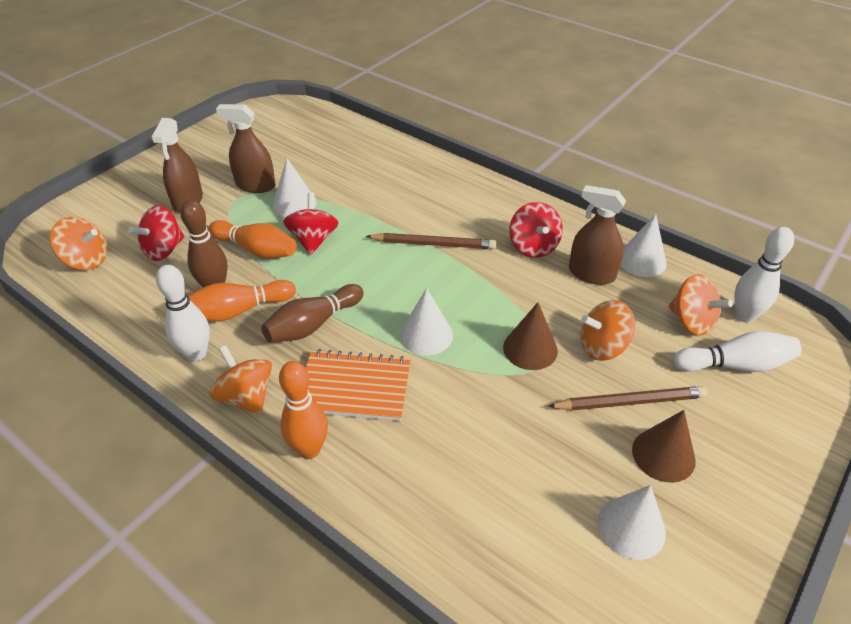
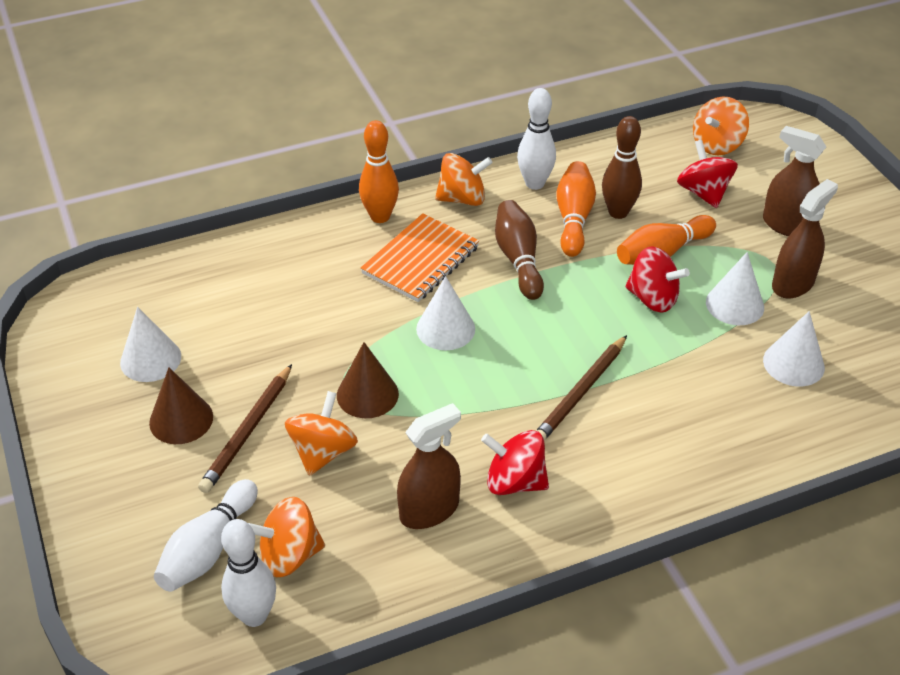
camera: 120 degrees right, 0 degrees up
(641, 260) = (414, 577): white cone -> white cone (793, 363)

